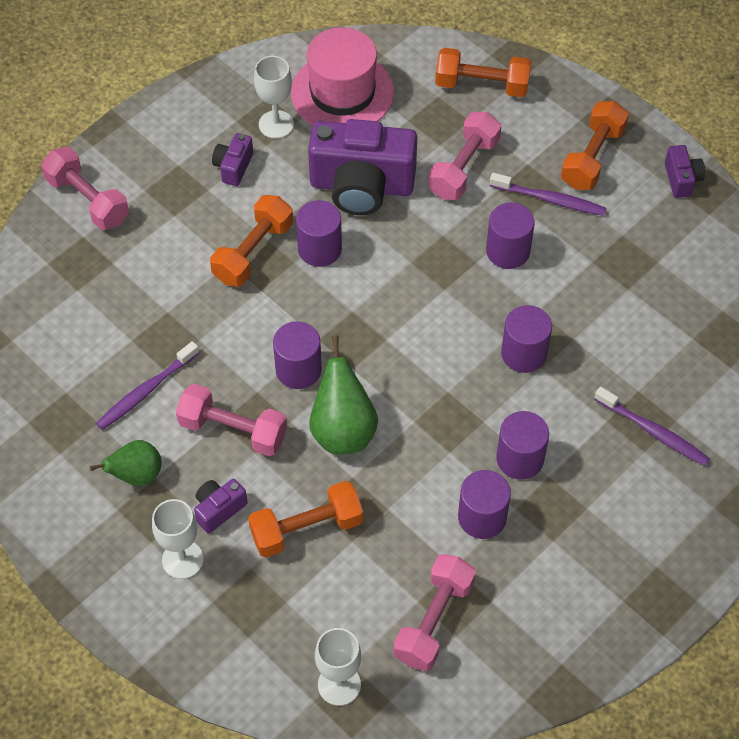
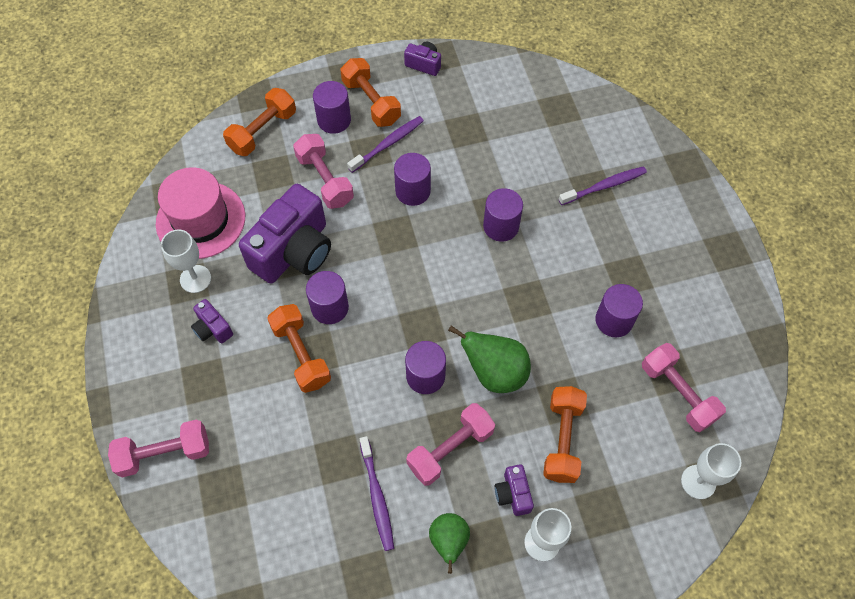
camera: 60 degrees left, 5 degrees up
(520, 459) = (581, 273): purple cylinder -> purple cylinder (334, 120)

